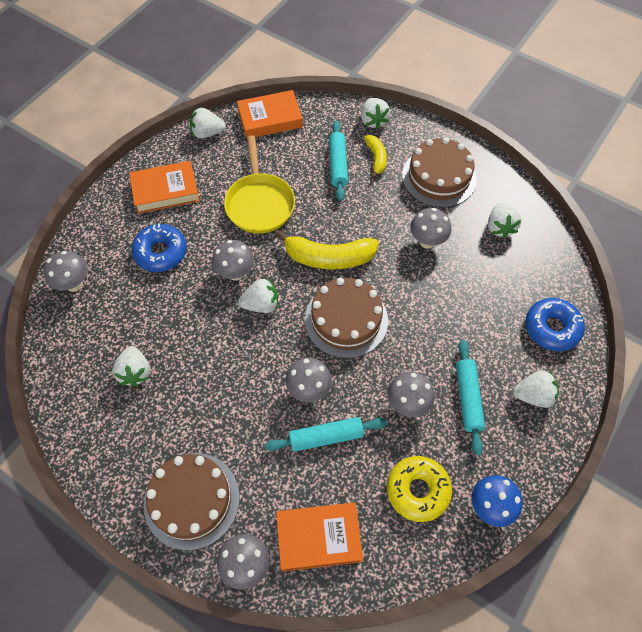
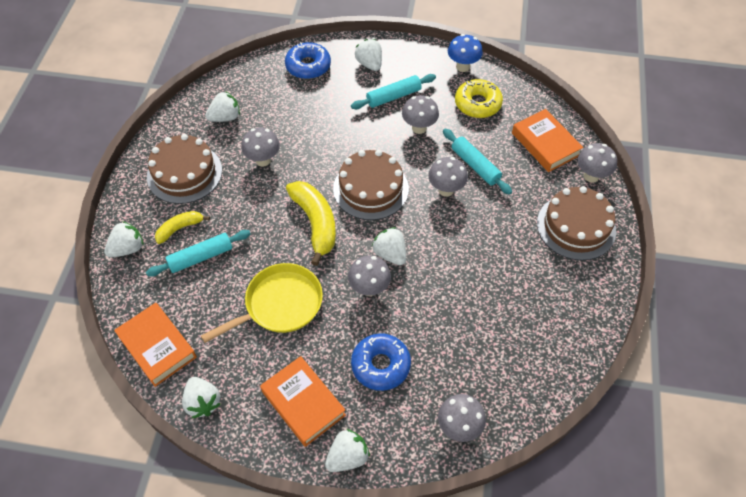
camera: 115 degrees left, 5 degrees down
(135, 372) = (509, 319): white strawberry -> white strawberry (347, 457)

